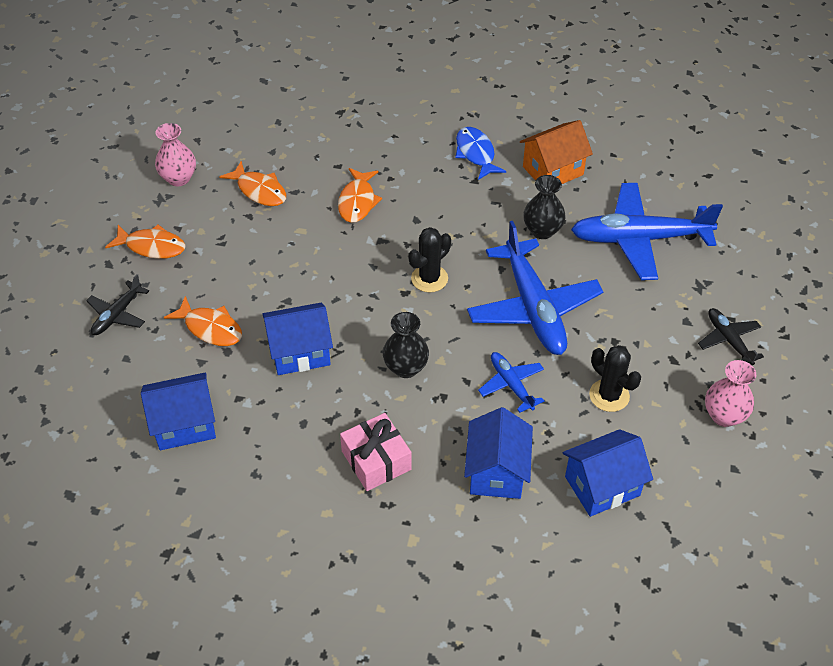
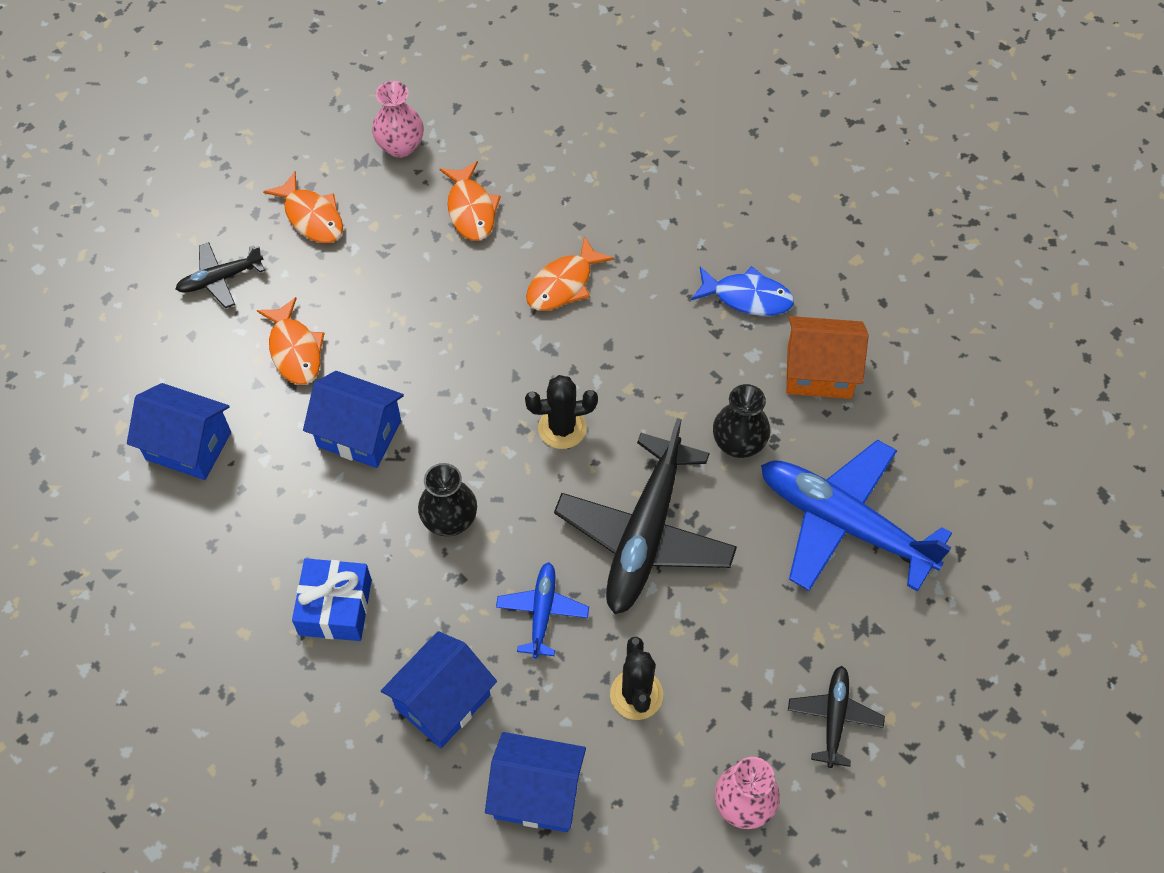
camera: 35 degrees right, 10 degrees up
(376, 460) = (335, 607): pink gift -> blue gift
(476, 153) = (747, 297): blue fish -> blue fish turned 90 degrees clockwise
(533, 307) = (645, 534): blue plane -> black plane

